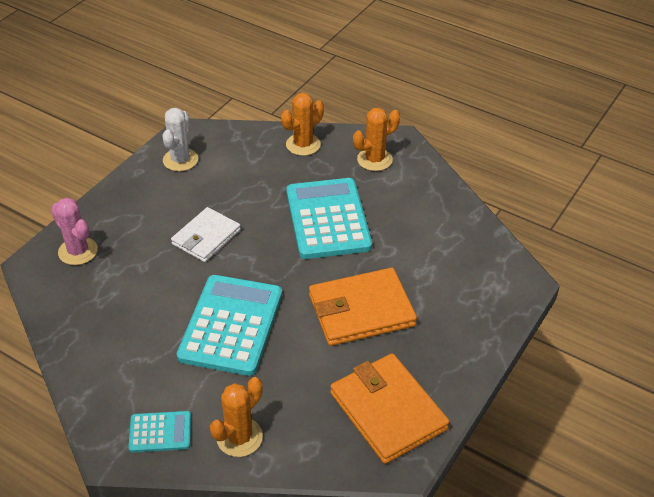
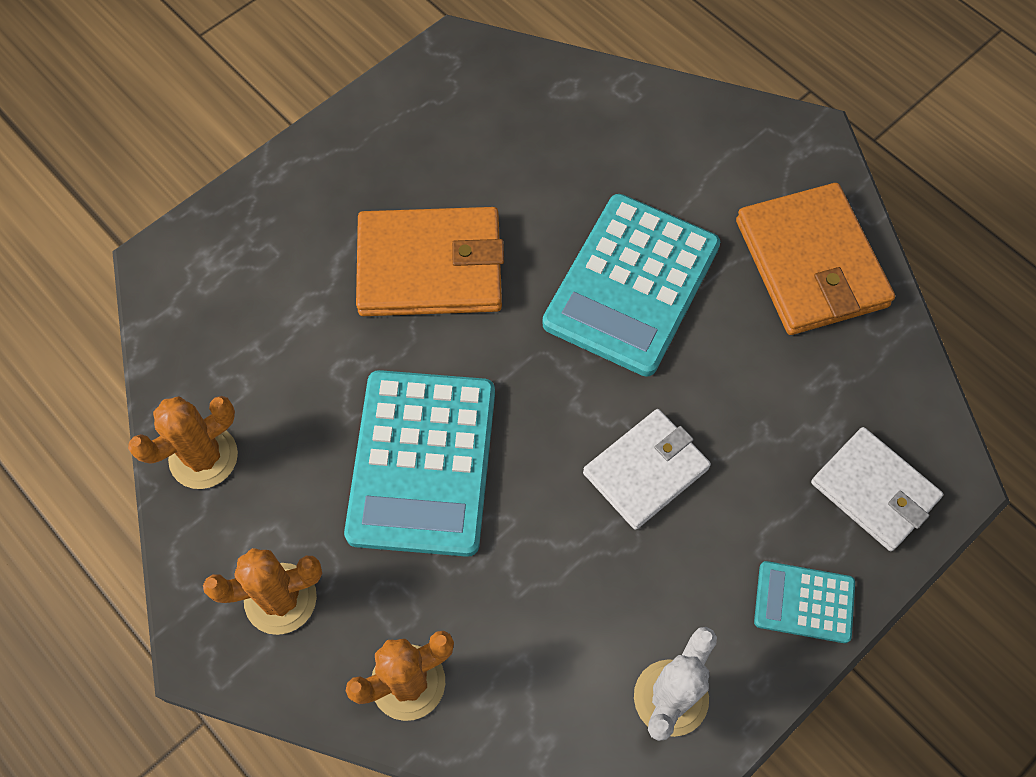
camera: 165 degrees left, 20 degrees up
(78, 251) = (874, 491): pink cactus -> white wallet
(160, 432) = (749, 148): turquoise calculator -> turquoise calculator (804, 602)
(239, 437) = (648, 120): orange cactus -> orange cactus (203, 457)
(388, 410) = (449, 113): orange wallet -> orange wallet (811, 264)

